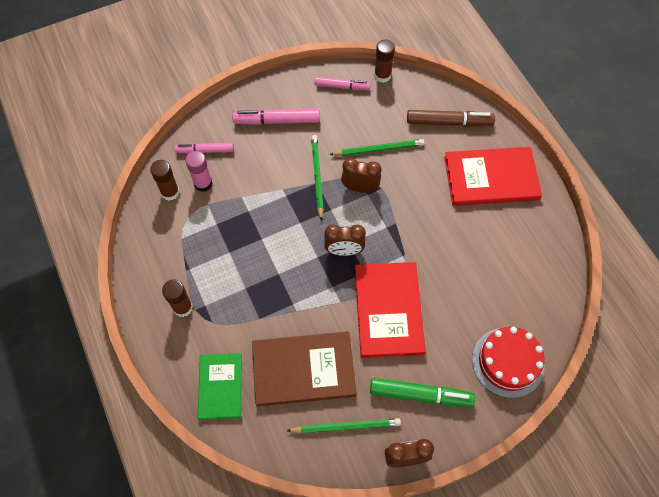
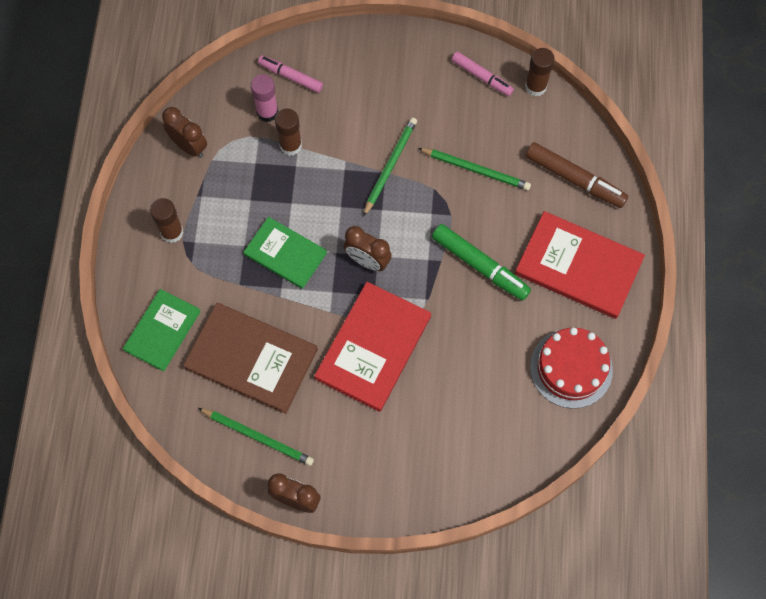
camera: 30 degrees right, 5 degrees up
(170, 192) = (228, 104): brown glue stick -> brown glue stick (290, 145)
(277, 121) = (386, 81): pink marker -> none
(280, 277) = (285, 254): none -> green book
(360, 188) = (427, 202): brown clock -> brown clock (189, 146)
(420, 395) = (350, 449): green marker -> green marker (480, 266)
(508, 362) = (461, 467): red cake -> red cake (571, 368)

